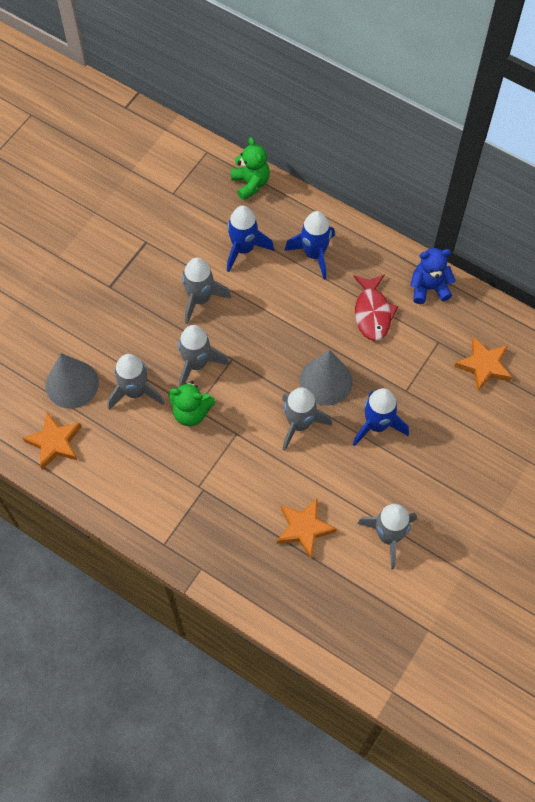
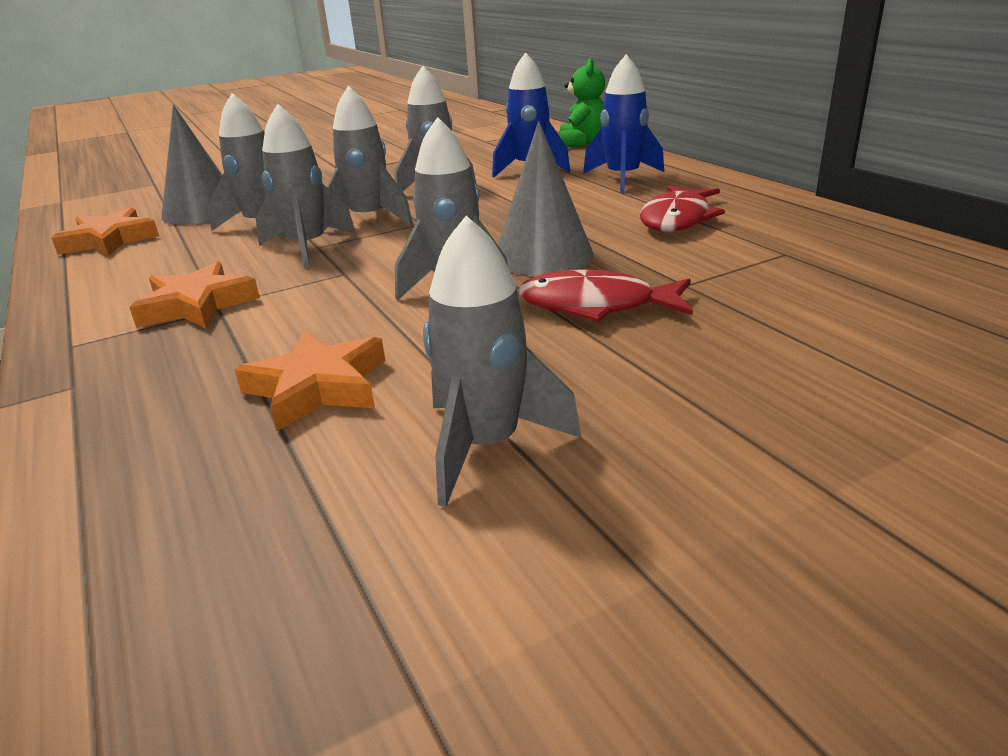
camera: 30 degrees right, 35 degrees down
(191, 412) = (307, 248): green teddy bear -> grey rocket
(377, 425) = (596, 306): blue rocket -> red fish
(429, 288) = (793, 214): blue teddy bear -> none
(483, 366) = (875, 285): orange star -> orange star (197, 305)

